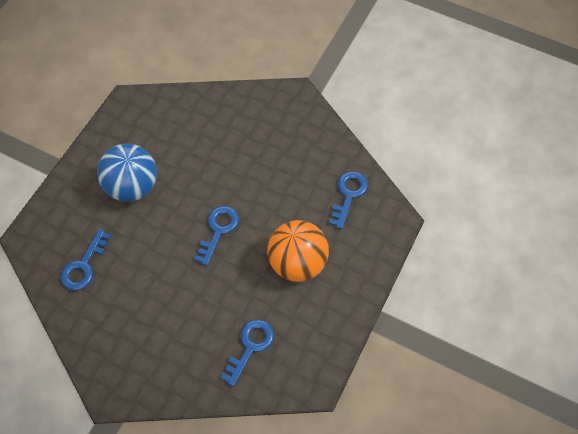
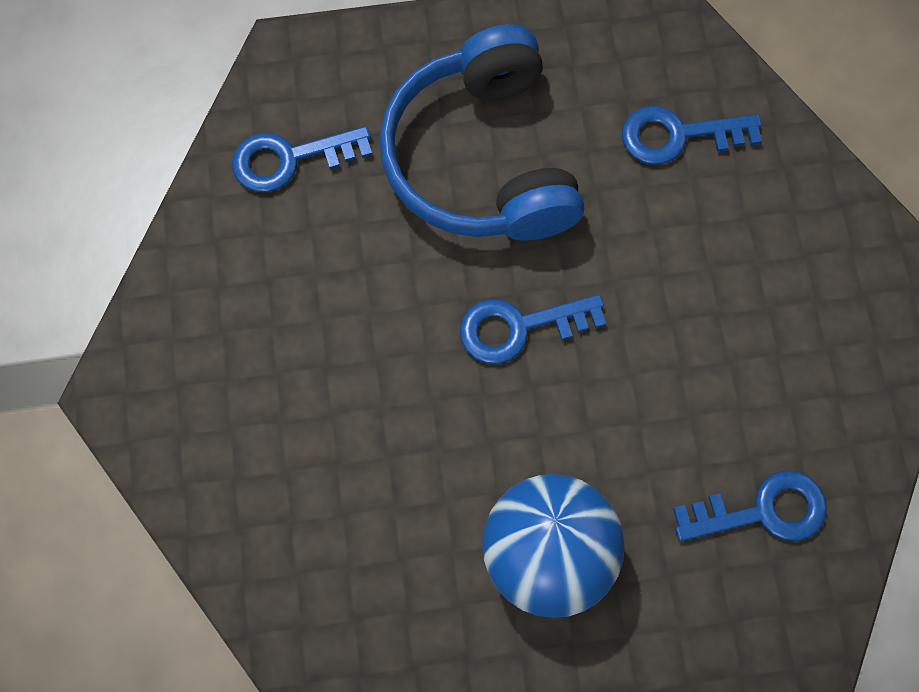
camera: 125 degrees left, 10 degrees up
(297, 263) = (482, 159): orange ball -> blue headphones

